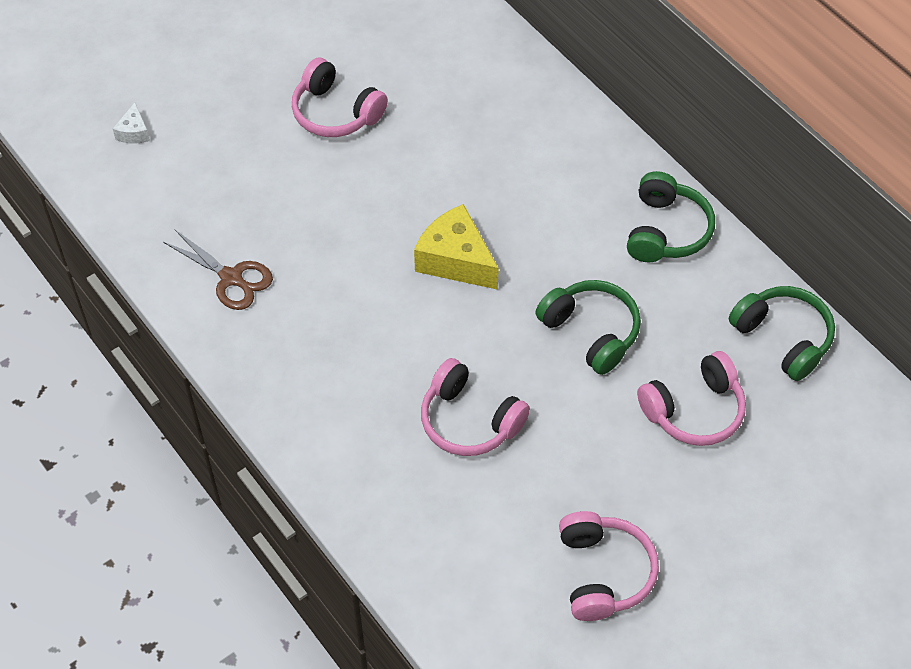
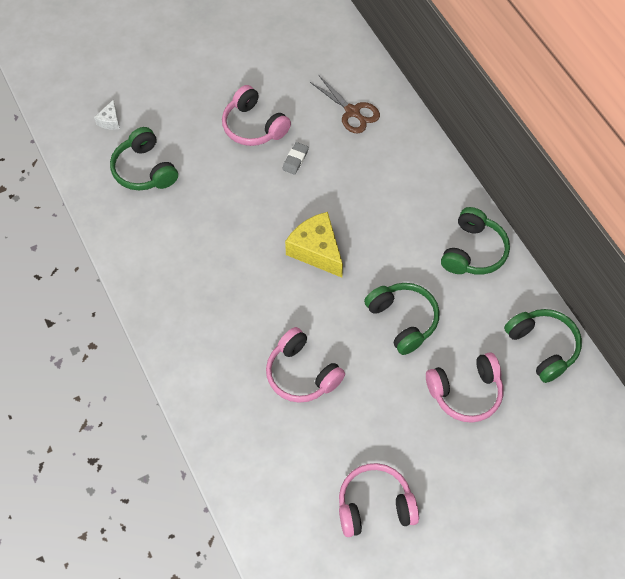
camera: 10 degrees right, 5 degrees up
(196, 189) = (144, 170): none -> green headphones
(231, 278) = (156, 240): brown scissors -> brown scissors (352, 112)
(402, 148) = (295, 160): none -> grey eraser
(603, 573) = (375, 505): pink headphones -> pink headphones turned 105 degrees counterclockwise

